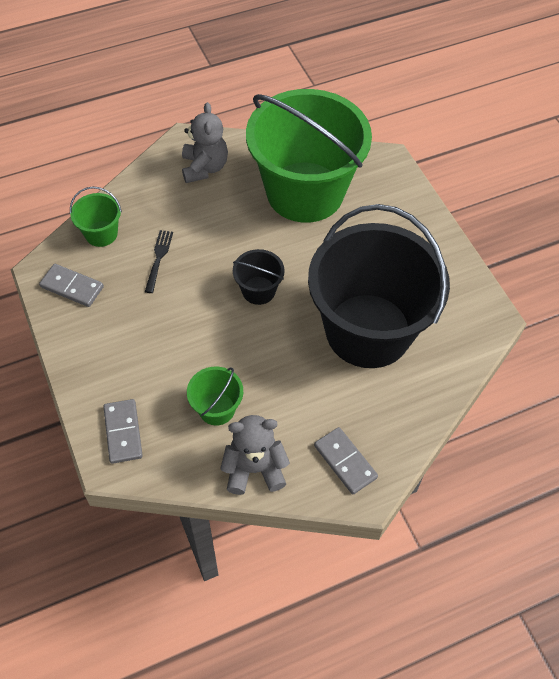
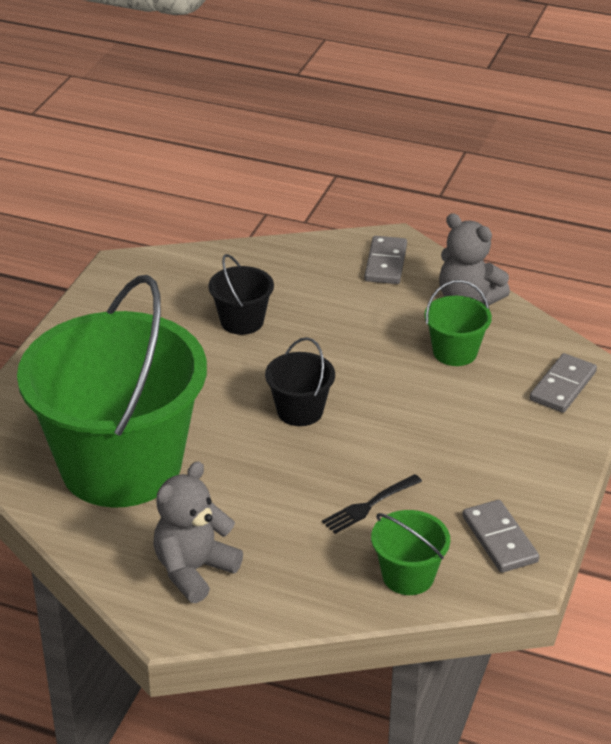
camera: 135 degrees left, 20 degrees down
(368, 330) = (242, 321): black bucket -> black bucket, size x0.40

